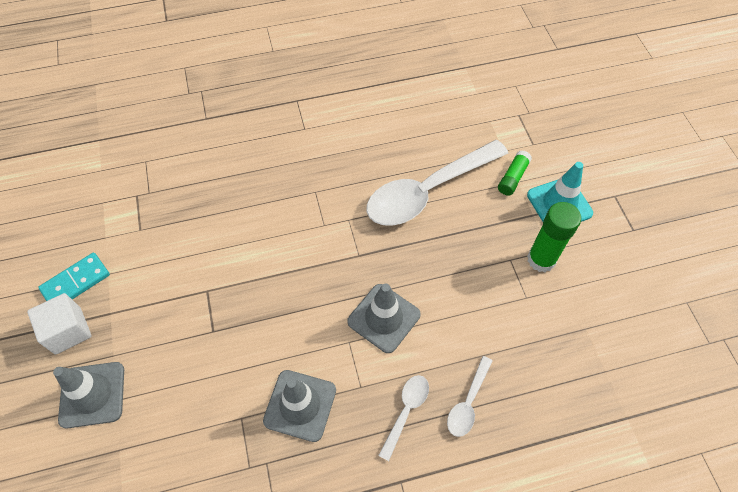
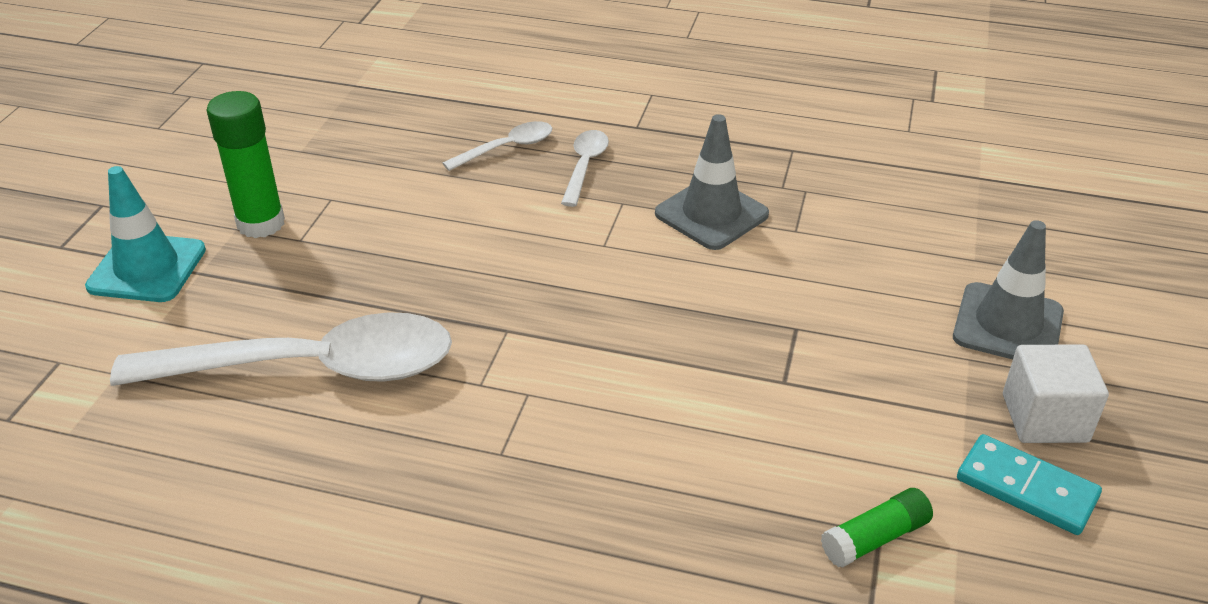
camera: 150 degrees left, 20 degrees down
(76, 282) = (1026, 488): turquoise domino -> turquoise domino turned 45 degrees clockwise
(384, 318) = (536, 249): grey traffic cone -> none
(406, 411) = (585, 166): white spoon -> white spoon turned 135 degrees clockwise
(513, 177) = (160, 328): green glue stick -> green glue stick (875, 538)

